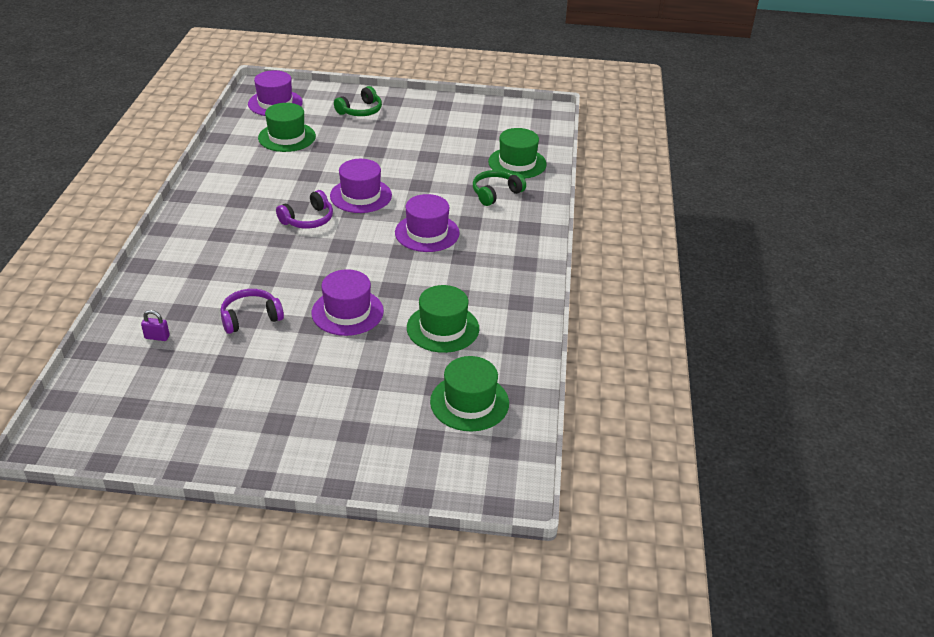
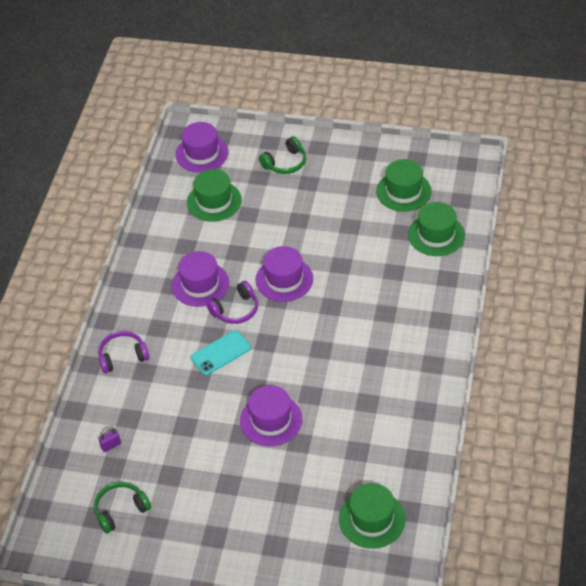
camera: 10 degrees right, 10 degrees up
(157, 337) = (111, 445): purple padlock -> purple padlock turned 45 degrees counterclockwise
(250, 317) = (188, 425): purple headphones -> purple headphones (122, 356)
(291, 255) = (220, 353): none -> turquoise phone
(427, 233) = (344, 326): purple hat -> purple hat (200, 284)
(443, 328) = (353, 439): green hat -> green hat (403, 191)
(495, 193) = (412, 276): green headphones -> green headphones (120, 510)

